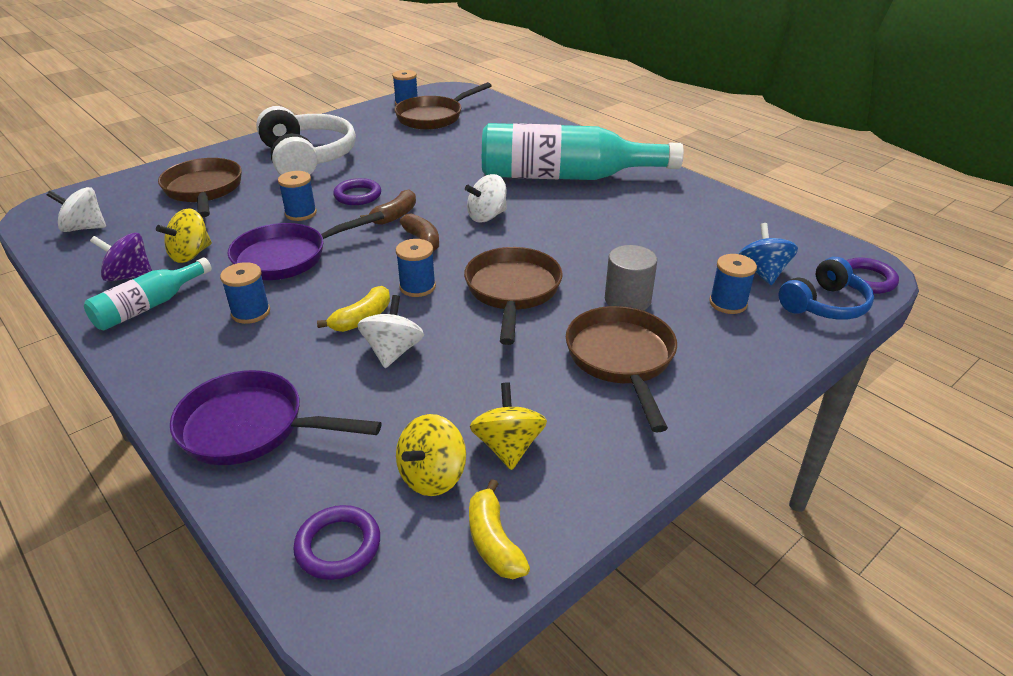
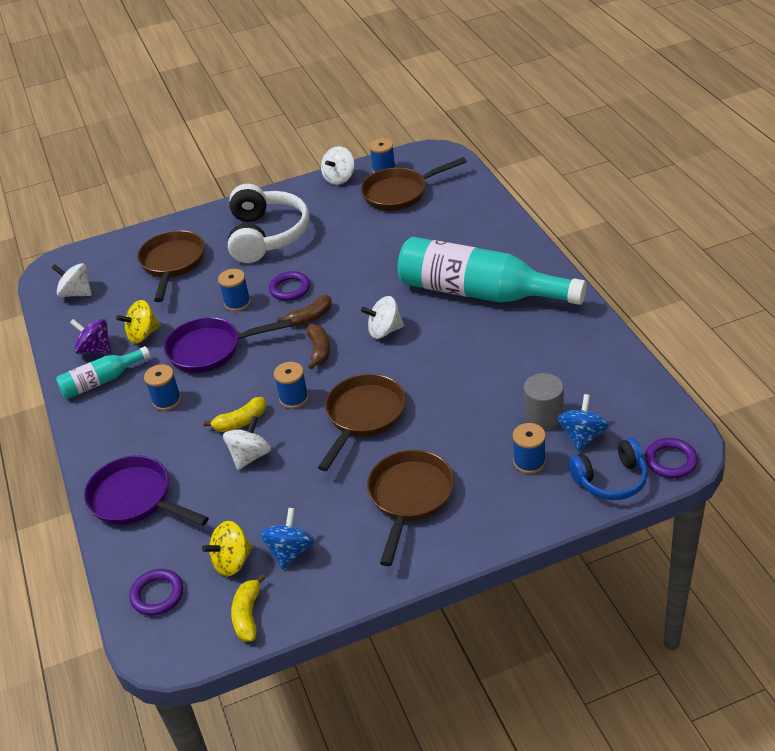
camera: 25 degrees right, 5 degrees up
(364, 112) = (339, 178): none -> white spinning top
(508, 446) = (290, 551): yellow spinning top -> blue spinning top
(627, 300) = (449, 442): grey cylinder -> grey cylinder (543, 416)

